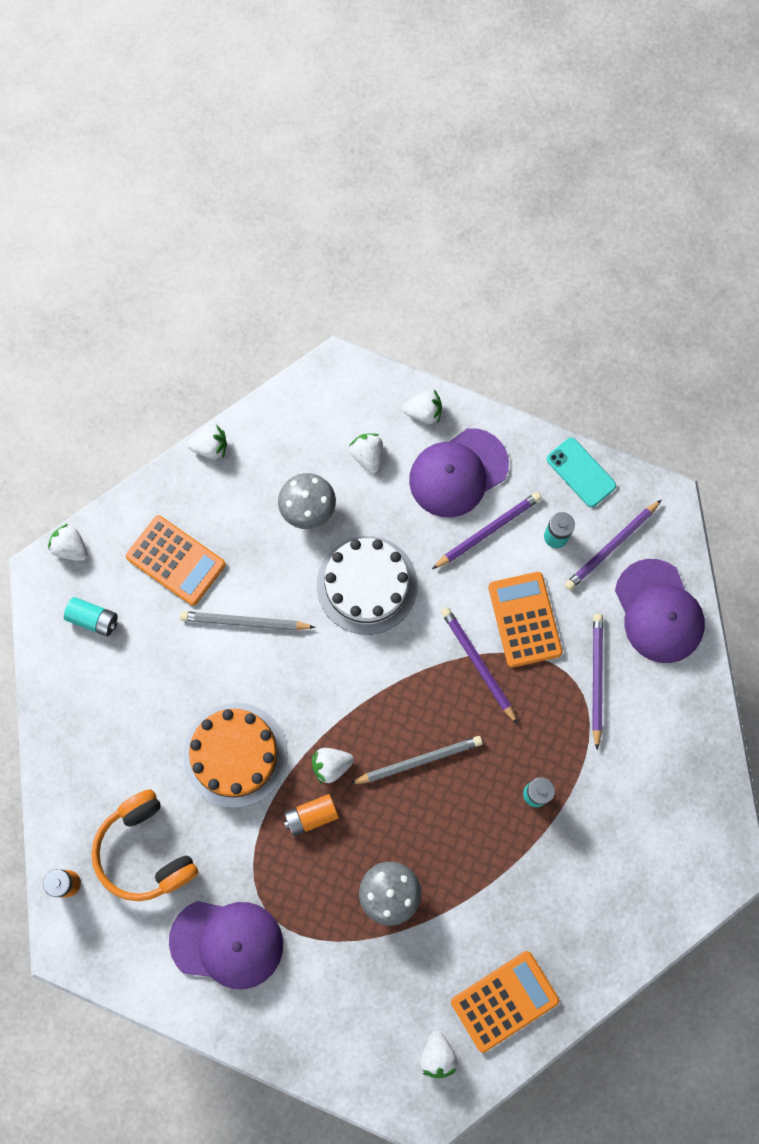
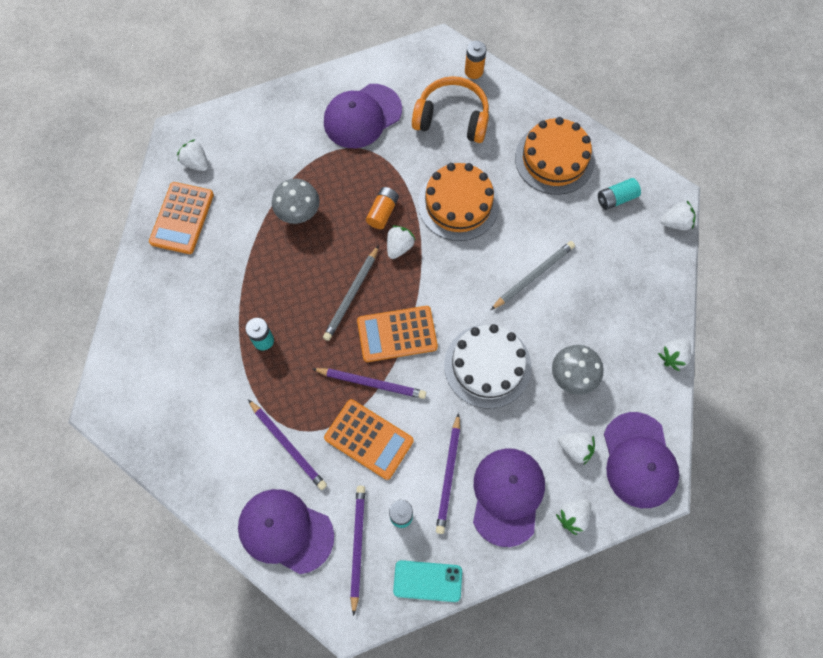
camera: 135 degrees right, 5 degrees down
(101, 711) = (554, 159): none -> orange cake
(176, 560) = (611, 272): orange calculator -> orange calculator (397, 334)
(329, 402) = (639, 460): none -> purple cap

